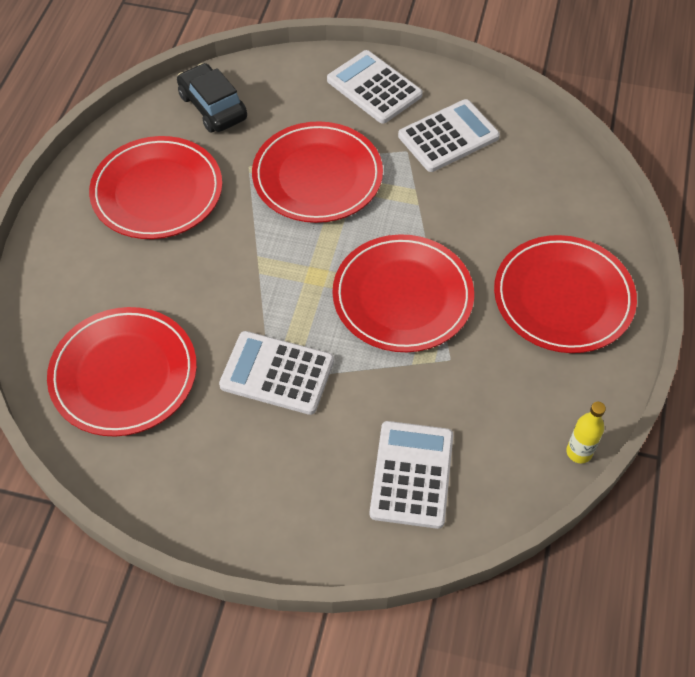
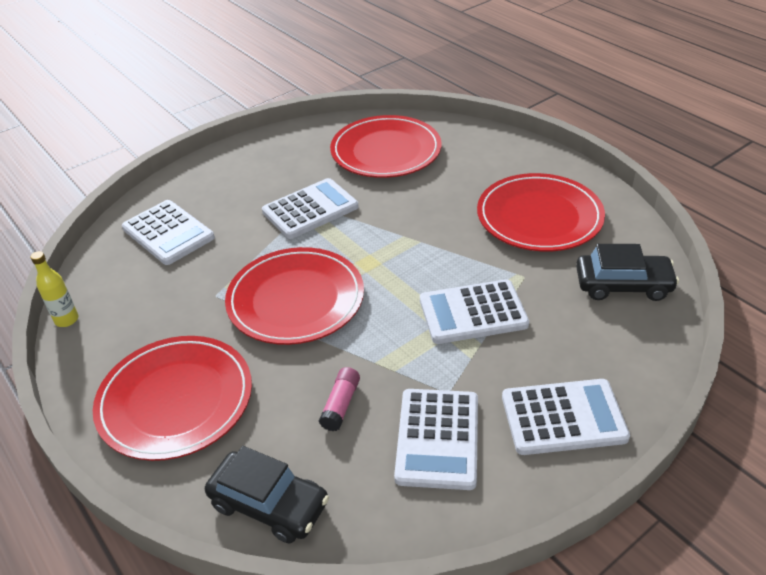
camera: 130 degrees right, 15 degrees down
(317, 176) = (473, 312): red plate -> white calculator
(471, 200) = (341, 405): none -> pink glue stick
(573, 187) = (269, 504): none -> black car

